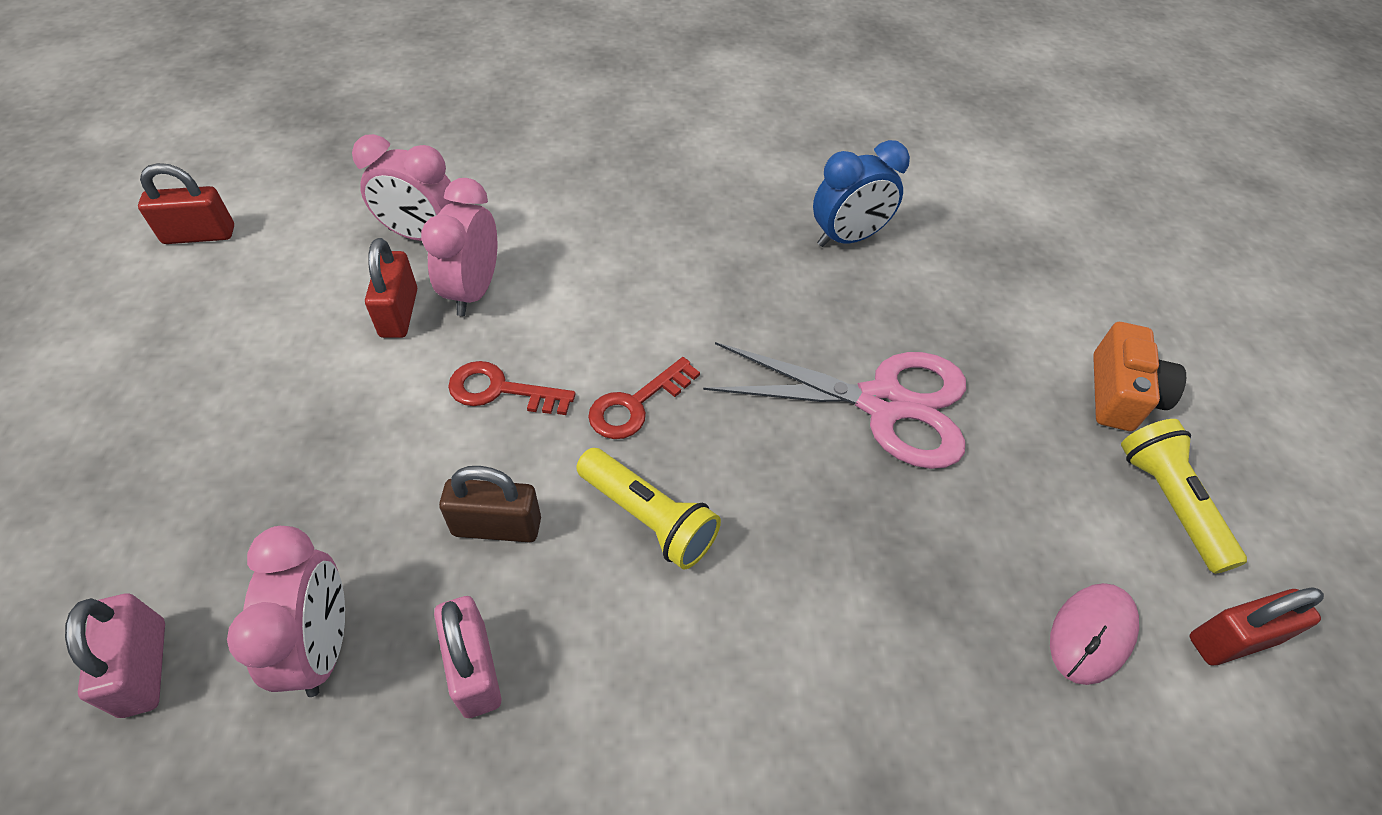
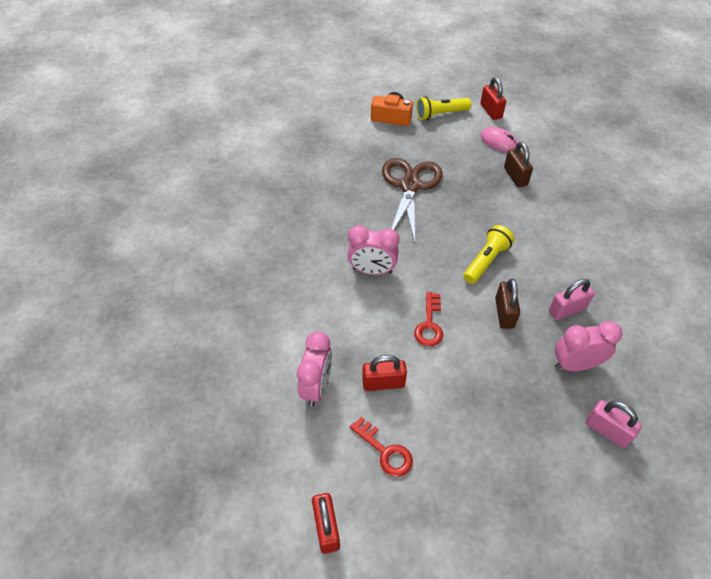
camera: 90 degrees left, 0 degrees up
(144, 668) = (607, 430): pink padlock -> pink padlock turned 60 degrees clockwise
(473, 291) = (361, 349): pink clock -> pink clock (372, 270)
(636, 405) = (427, 269): red key -> red key (385, 451)
(847, 238) = (304, 192): blue clock -> none
(882, 403) = (410, 186): pink scissors -> brown scissors
(947, 649) = (515, 176): none -> brown padlock

